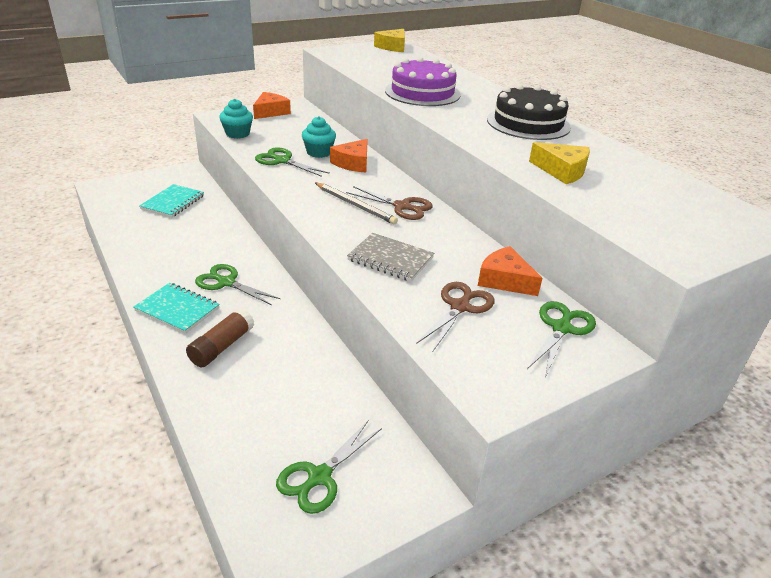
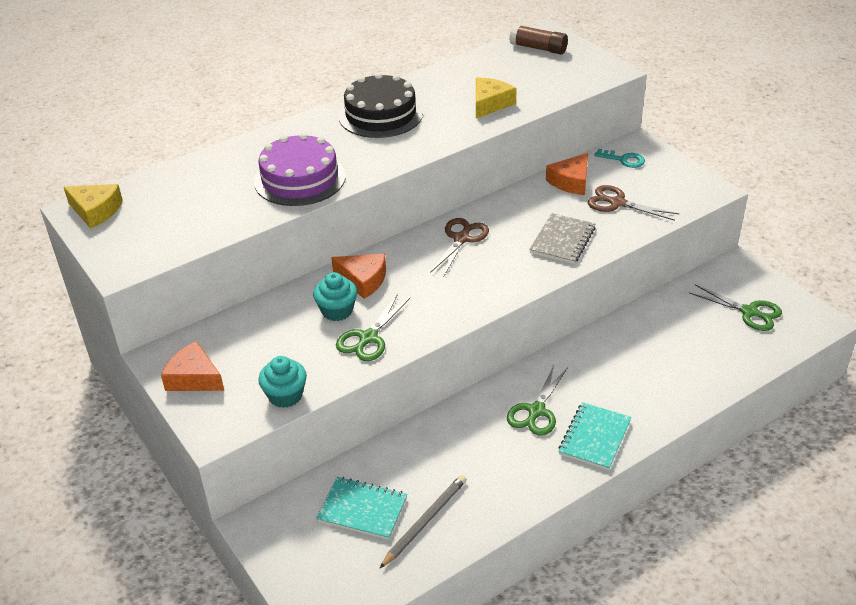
camera: 90 degrees left, 5 degrees up
(222, 346) = (637, 391): brown glue stick -> brown glue stick (538, 48)
(355, 205) = (467, 269): grey pencil -> grey pencil (425, 521)
(561, 328) = (623, 160): green scissors -> turquoise key

